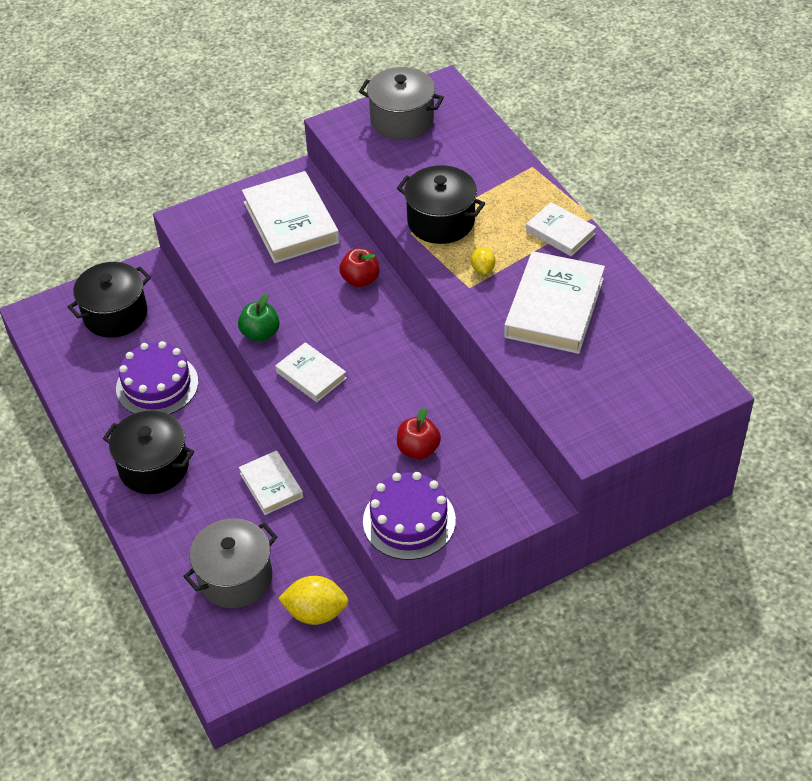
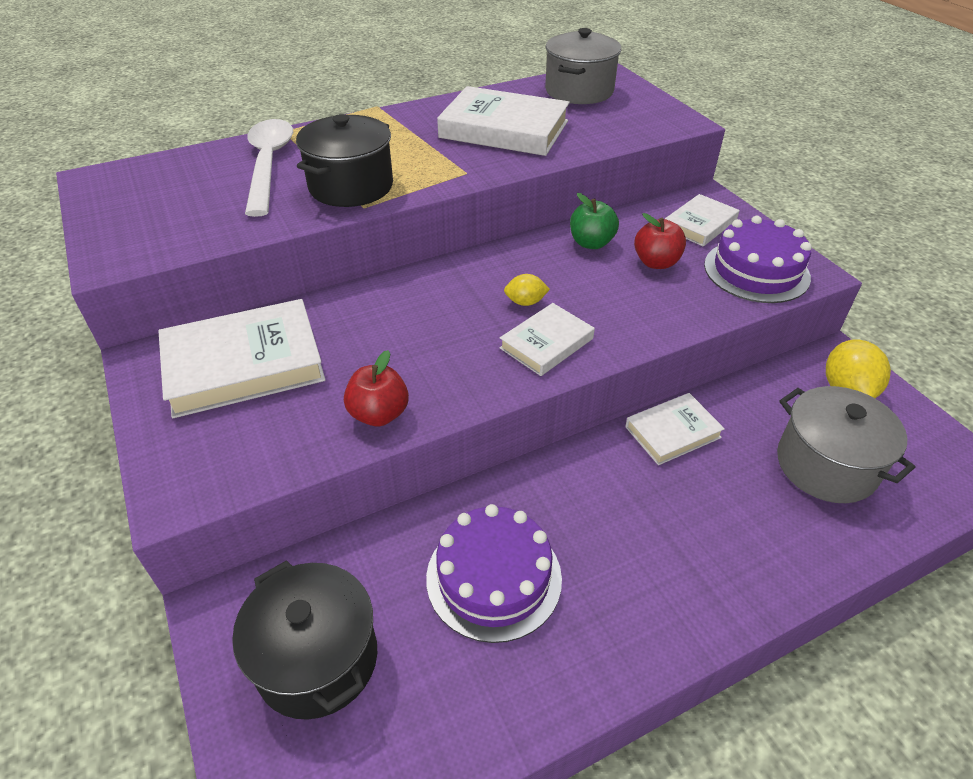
camera: 90 degrees left, 5 degrees down
(154, 467) = (660, 571): black pot -> none
(260, 333) = (465, 393): green apple -> green apple (591, 243)
(360, 280) = (381, 300): red apple -> red apple (379, 414)
(402, 120) = (140, 208): grey pot -> grey pot (579, 91)
(472, 170) = (269, 164): none -> white spoon
(482, 269) = (439, 164): yellow lemon -> yellow lemon (525, 302)
(560, 232) = (394, 121): white book -> white book (700, 224)

